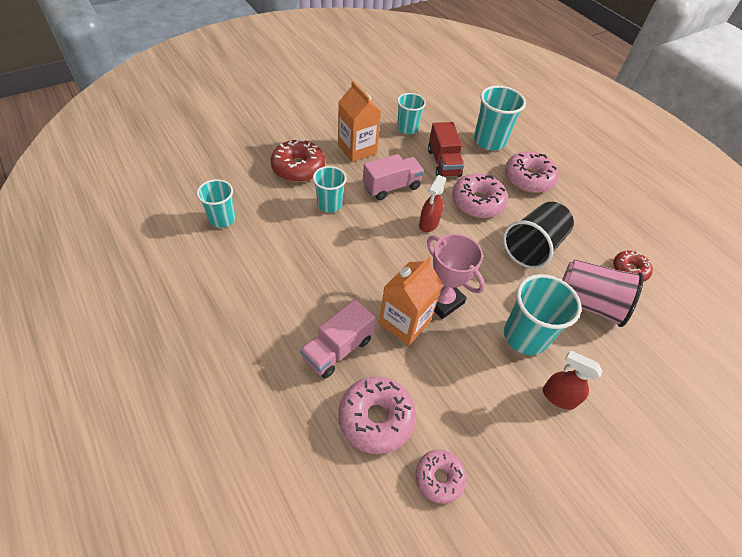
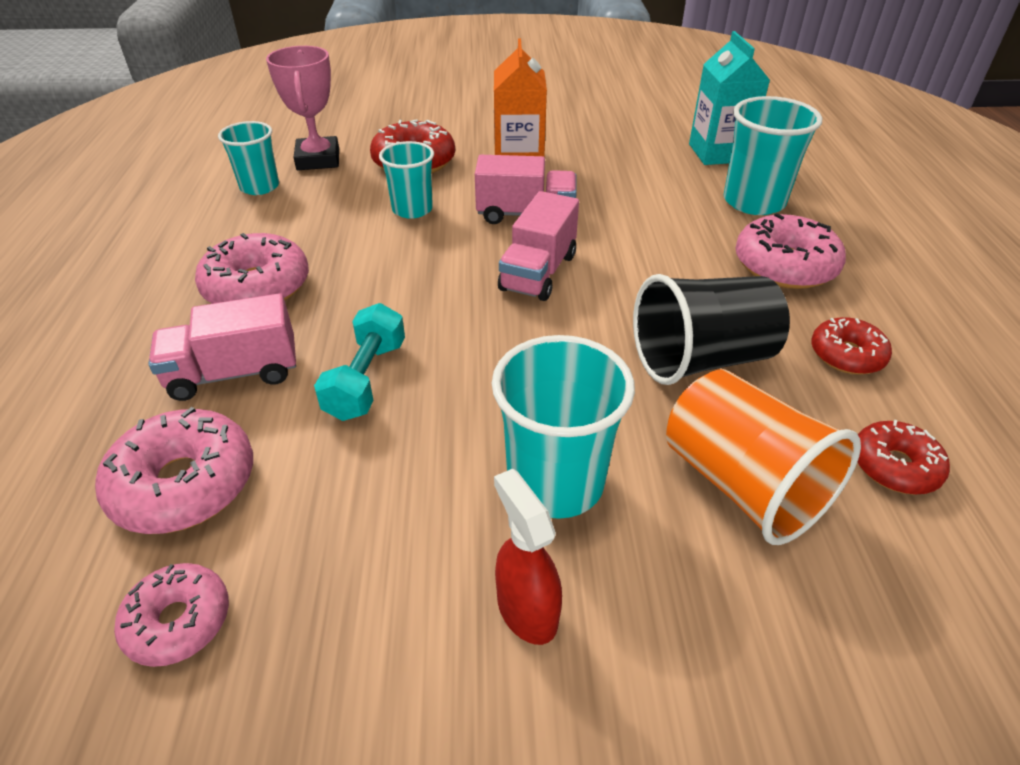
camera: 35 degrees right, 10 degrees down
(404, 322) = (366, 379): orange carton -> turquoise dumbbell
(407, 128) = (622, 157): turquoise cup -> none
(428, 224) = (538, 272): red spray bottle -> pink truck
(442, 300) = (457, 374): pink trophy -> pink trophy (318, 159)
(443, 163) = (642, 208): red truck -> none
(450, 111) = (718, 153): none -> turquoise carton
(477, 202) = (653, 270): pink donut -> pink donut (257, 287)
(582, 221) = (846, 355): none -> red donut
(588, 303) = (742, 485): pink cup -> orange cup

